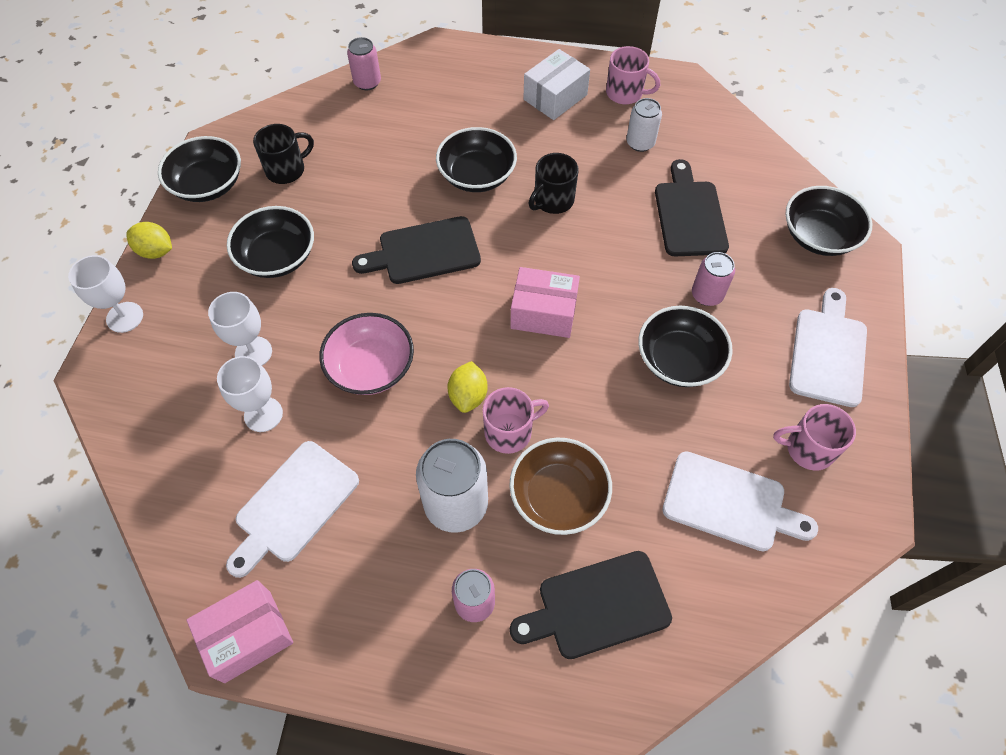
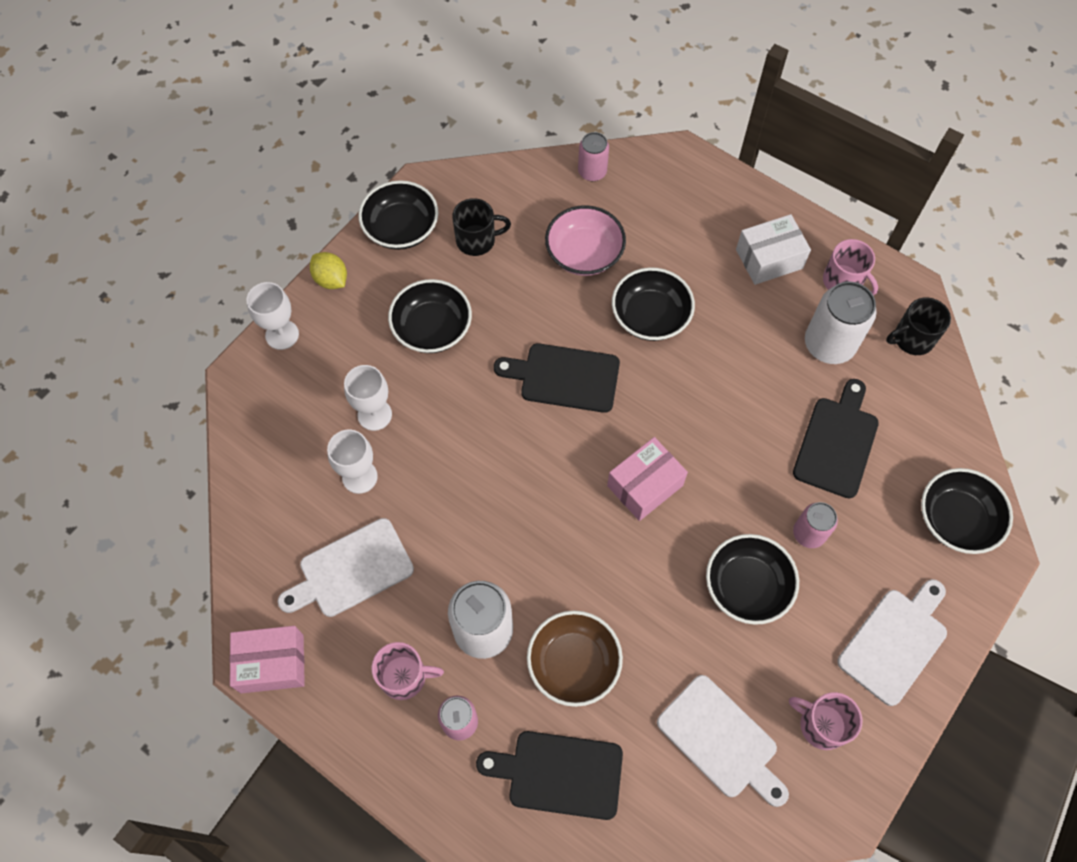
camera: 25 degrees right, 5 degrees up
(371, 367) = (467, 472): pink bowl -> pink bowl (584, 254)
(468, 396) = (539, 536): yellow lemon -> none
(509, 432) = (559, 586): pink mug -> pink mug (404, 677)
(543, 313) = (645, 485): pink box -> pink box turned 75 degrees counterclockwise
(553, 200) = (710, 373): black mug -> black mug (912, 339)
(640, 143) = (829, 344): white can -> white can, size x1.69

